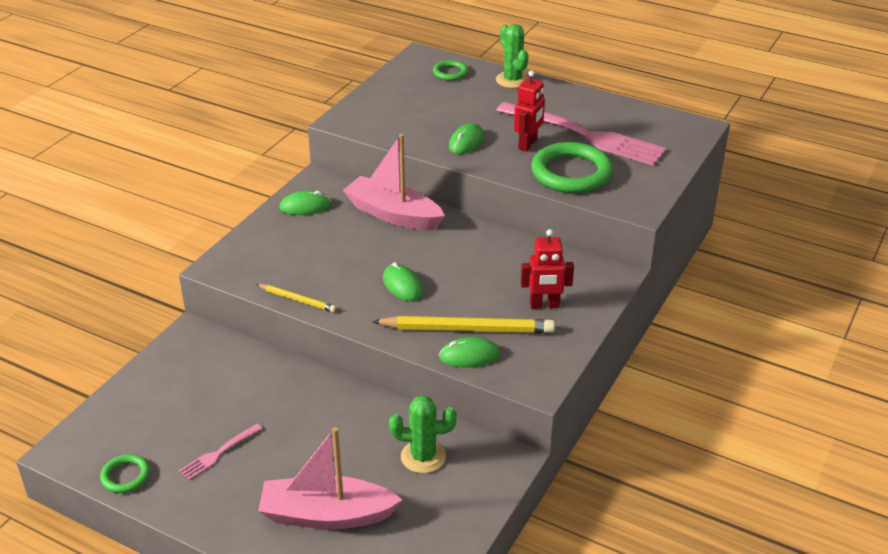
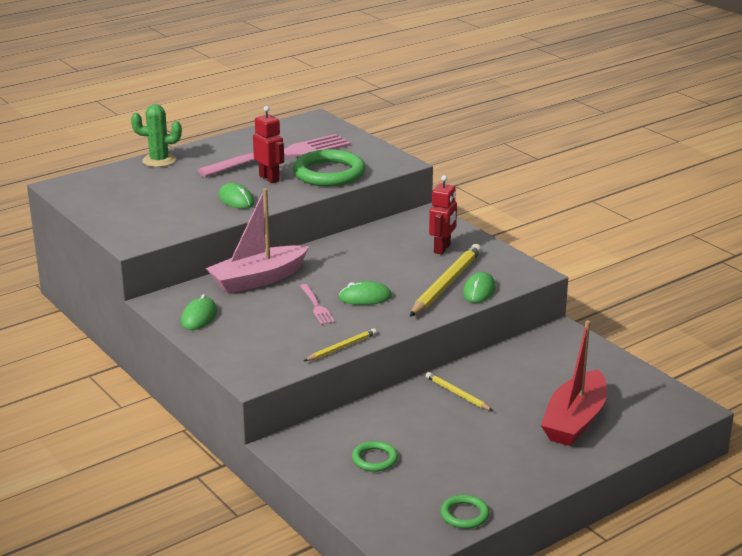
camera: 65 degrees left, 10 degrees down
(219, 453) = (468, 459): pink fork -> pink fork (316, 306)
(327, 515) = (575, 420): pink boat -> red boat
(332, 414) = (457, 394): none -> yellow pencil
(423, 457) = (536, 365): green cactus -> none
(450, 73) = (111, 181): green ring -> green ring (374, 459)

